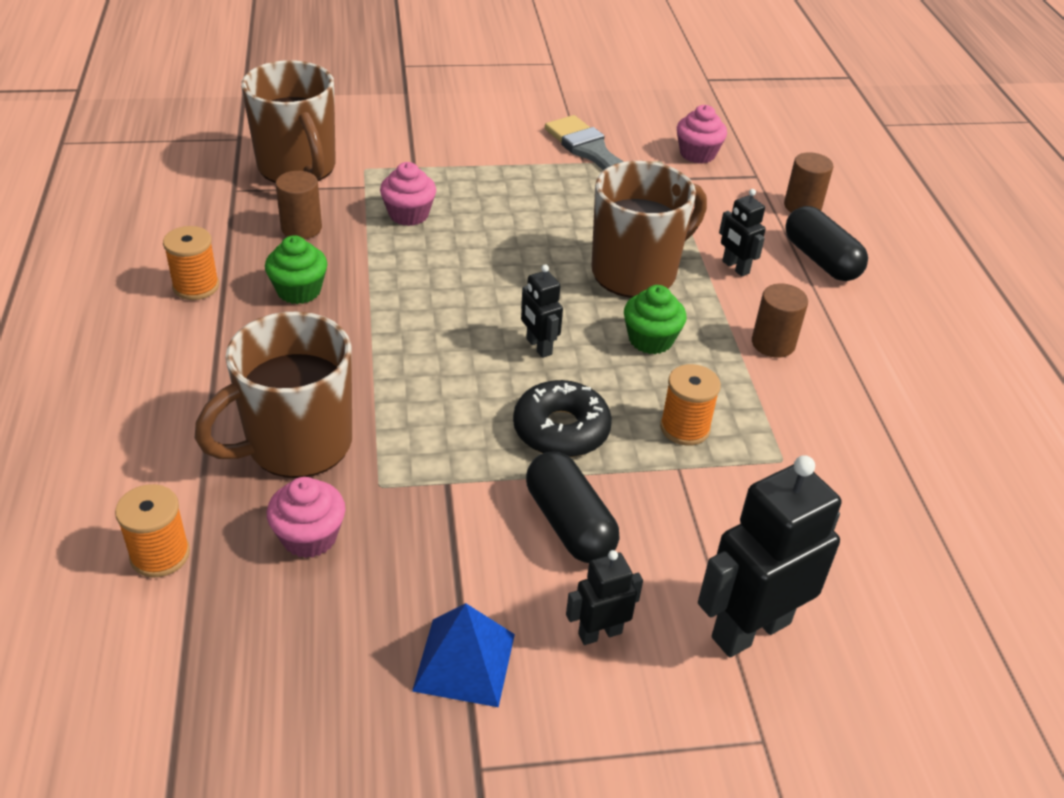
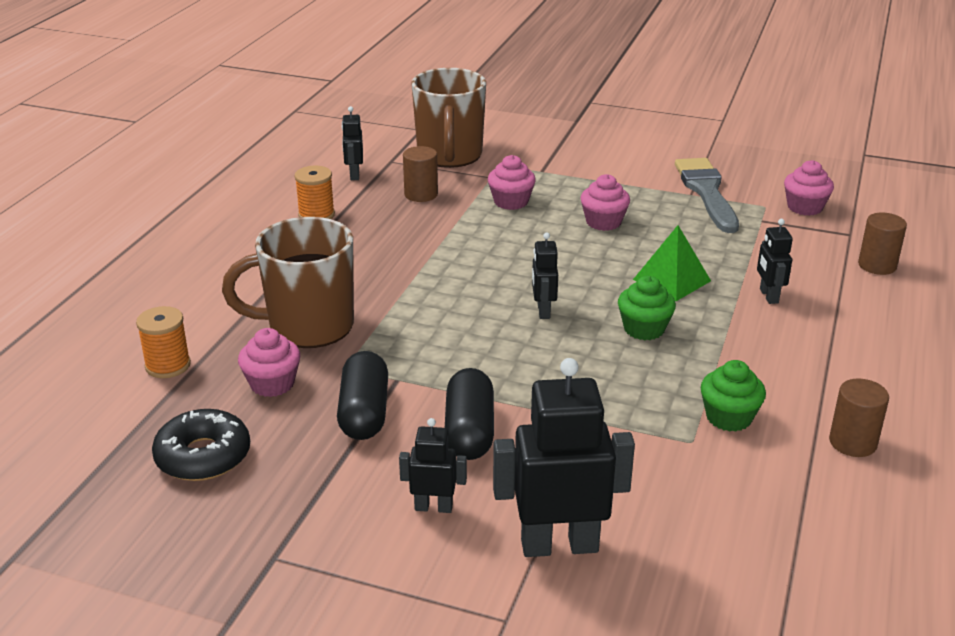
camera: 30 degrees right, 10 degrees down
(202, 219) = (354, 175): none -> black robot
(299, 291) = (387, 233): green cupcake -> green cupcake (729, 417)
(464, 662) = (318, 491): blue pyramid -> none
(522, 217) = (603, 222): none -> pink cupcake
(561, 430) = (515, 369): black donut -> black donut (203, 456)
(636, 272) = (672, 280): brown mug -> green pyramid
(684, 428) = (621, 396): orange spool -> none
(773, 344) = (756, 358): brown cylinder -> brown cylinder (852, 442)
(821, 260) = (860, 308): black capsule -> black capsule (364, 413)

